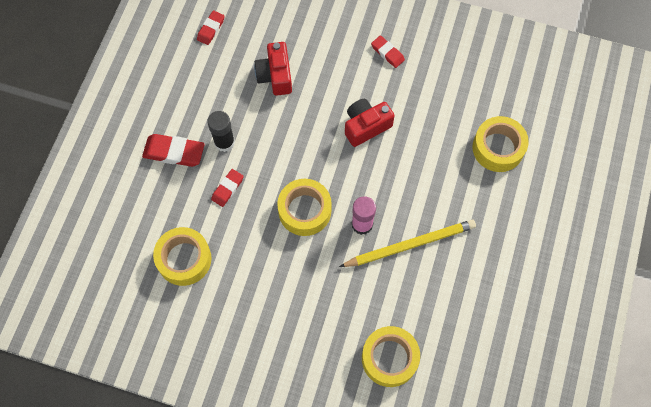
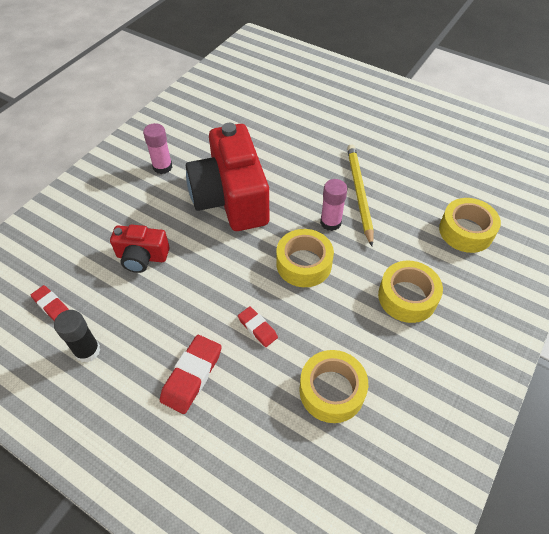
camera: 75 degrees left, 15 degrees down
(224, 142) = (200, 320): black glue stick -> black glue stick (87, 351)
(366, 126) = (231, 198): red camera -> red camera, size x1.99
(387, 53) = (162, 167): red eraser -> pink glue stick
(498, 148) = (285, 120): yellow tape -> yellow tape (407, 297)

